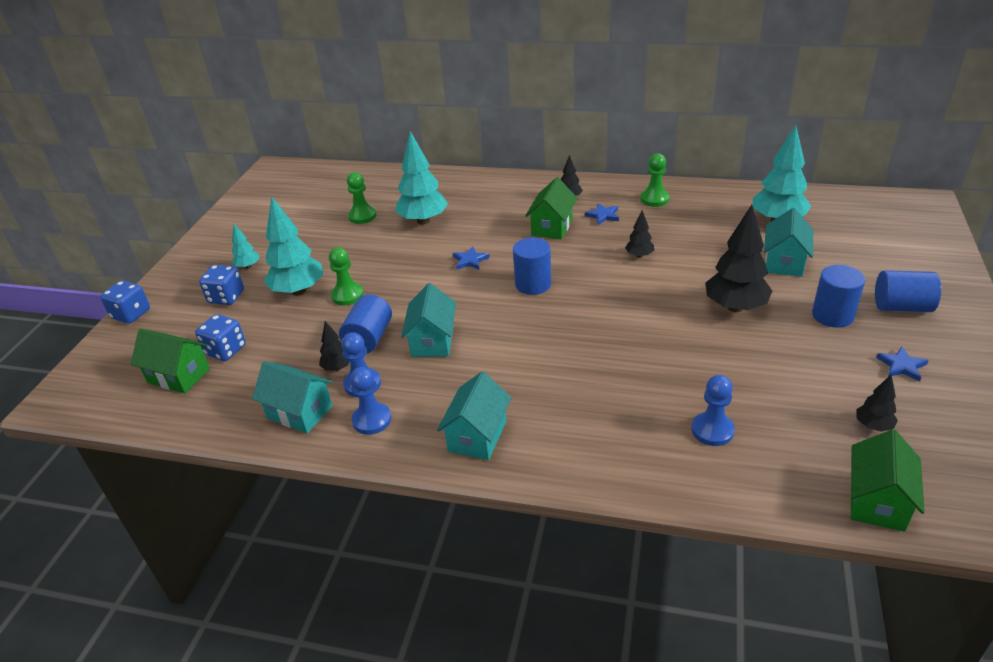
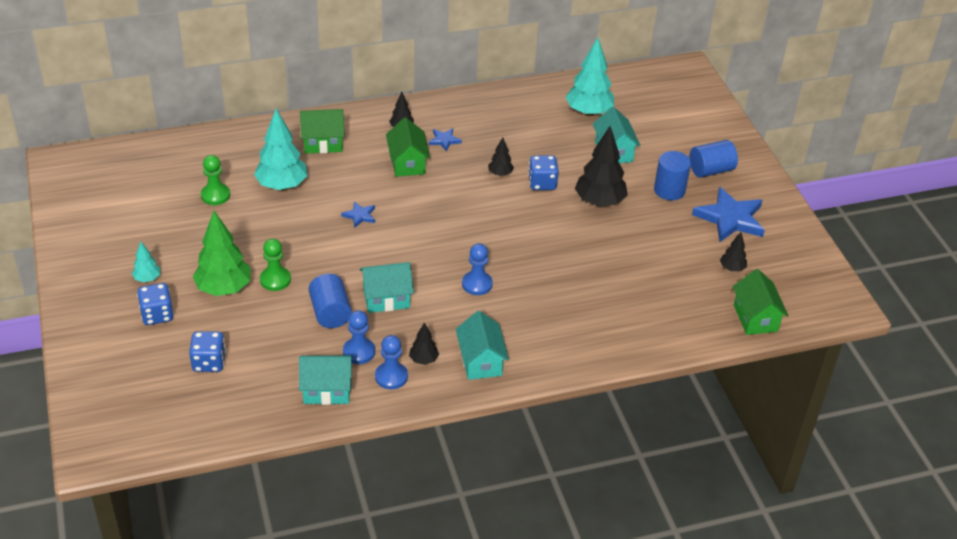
camera: 35 degrees left, 5 degrees up
(131, 314) = (75, 359): blue dice -> blue dice (542, 183)
(178, 375) = (188, 397): green house -> green house (323, 143)
(298, 291) = (224, 288): turquoise tree -> green tree
(337, 368) = (325, 345): black tree -> black tree (423, 360)
(432, 341) = (386, 299): turquoise house -> turquoise house turned 75 degrees counterclockwise
(533, 284) = (431, 224): blue cylinder -> none
(654, 199) = (477, 112): green pawn -> none
(712, 430) = (636, 304): blue pawn -> blue pawn (477, 284)
(901, 366) = (730, 218): blue star -> blue star, size x2.11

